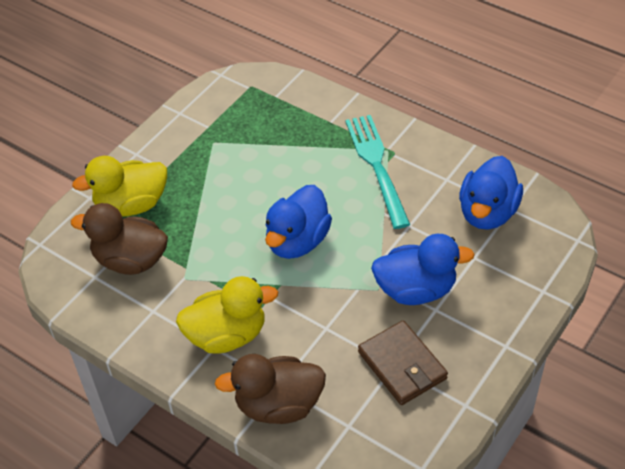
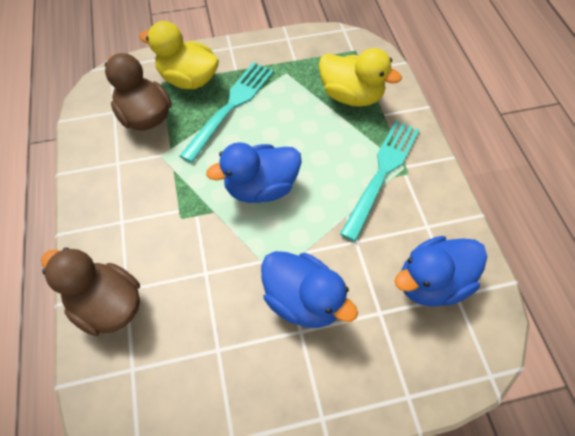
camera: 40 degrees right, 10 degrees up
(198, 200) = (231, 107): none -> turquoise fork
(227, 335) = (138, 220): yellow duck -> yellow duck (351, 96)
(402, 365) = (223, 356): brown wallet -> none

